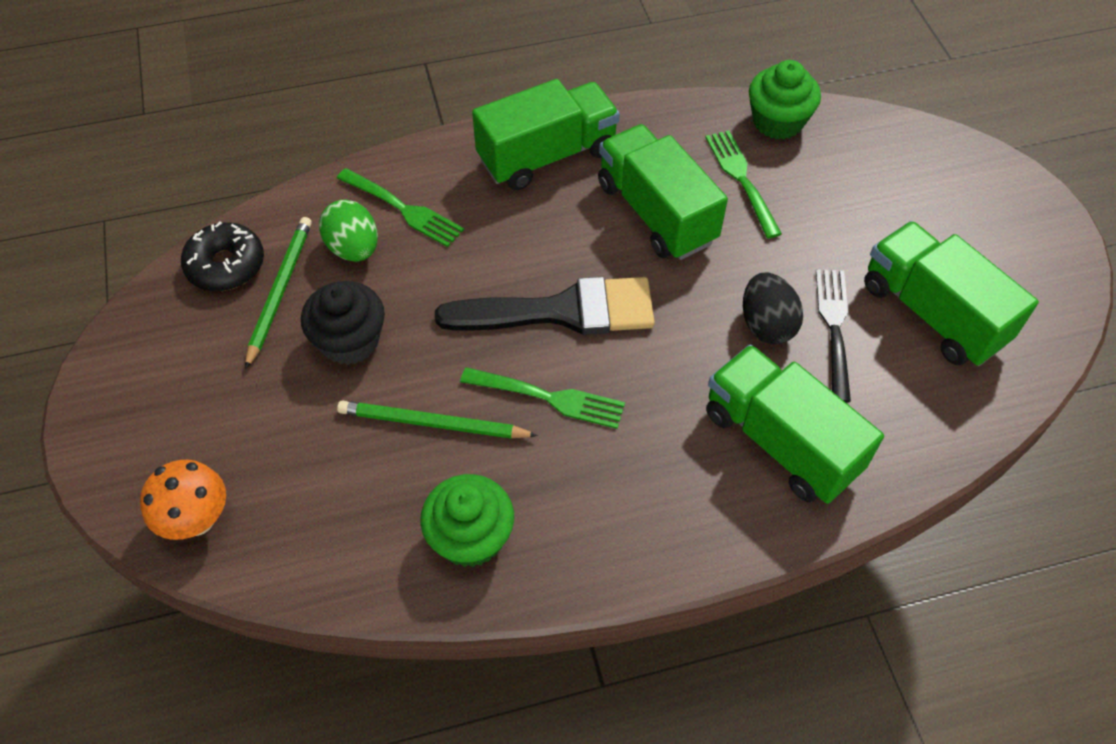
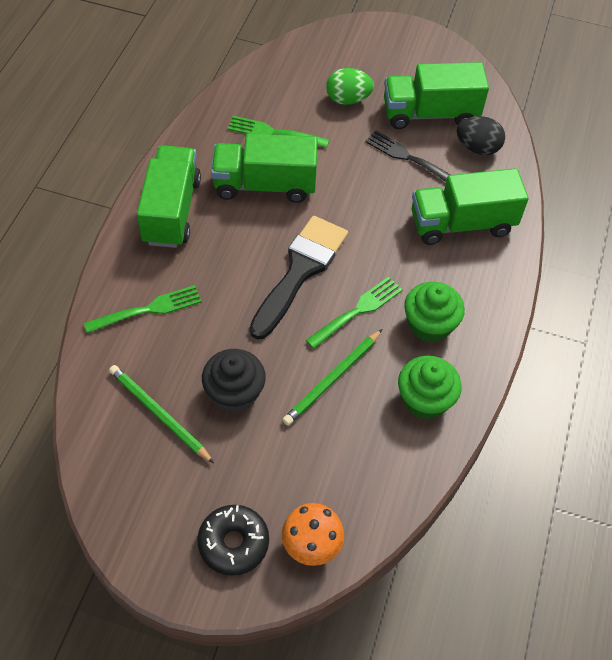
camera: 60 degrees left, 0 degrees up
(226, 265) = (108, 437): black donut -> black donut (233, 543)
(354, 248) = (158, 354): green egg -> green egg (348, 99)
(766, 325) = (384, 184): black egg -> black egg (477, 148)
(778, 121) = (245, 91): green cupcake -> green cupcake (429, 324)

